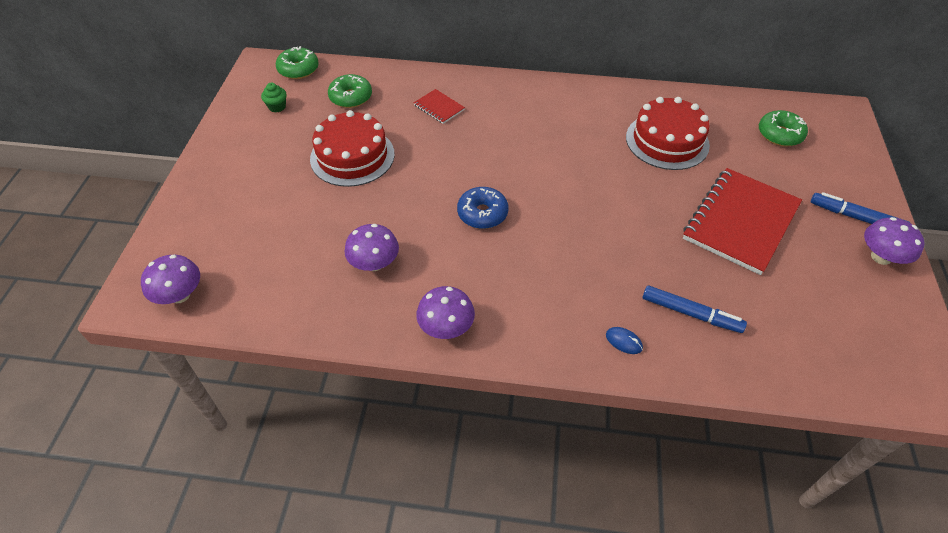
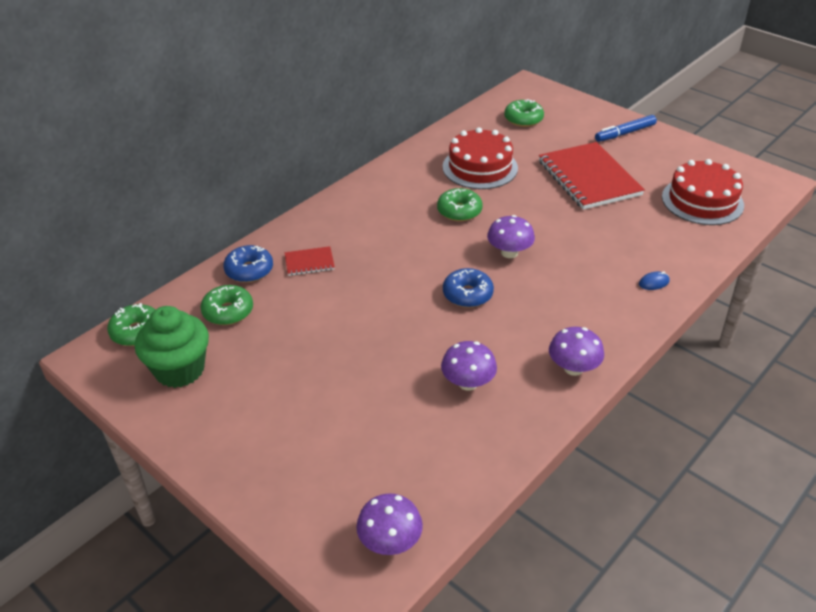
camera: 55 degrees left, 10 degrees down
(277, 107) = (179, 370): green cupcake -> green cupcake, size x2.30
(352, 156) = (315, 343): red cake -> red cake (702, 201)
(402, 84) = (249, 270): none -> blue donut
(589, 157) = (459, 211): none -> green donut
(691, 313) = (652, 241): blue marker -> none
(881, 257) = (664, 143): purple mushroom -> purple mushroom (509, 252)

